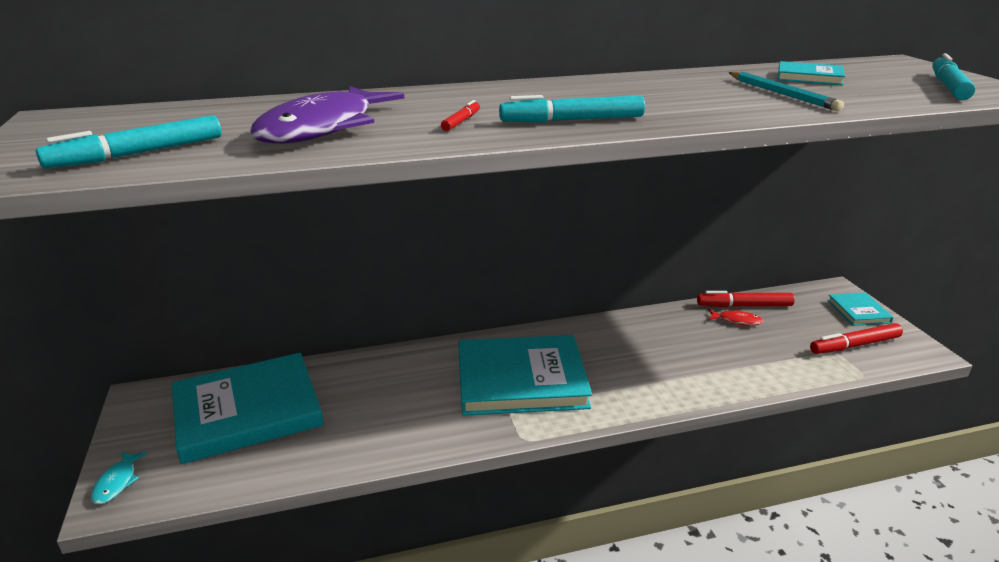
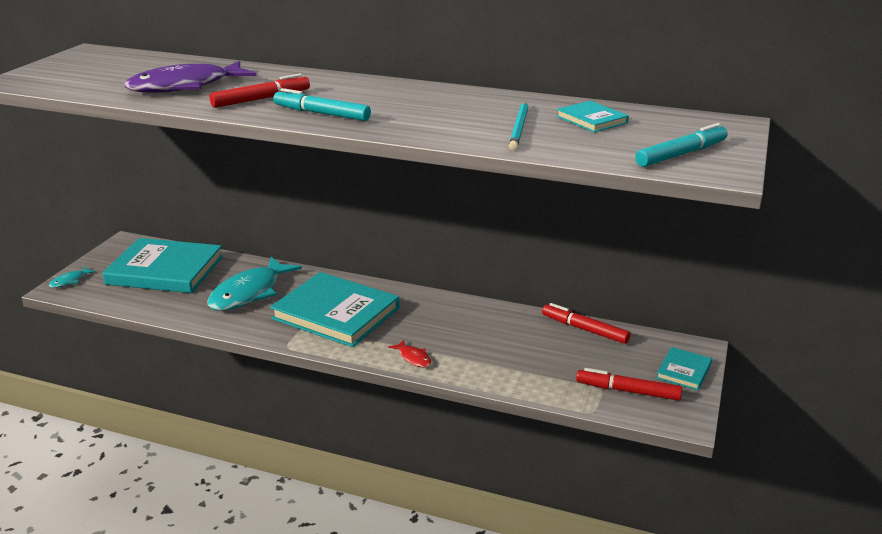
camera: 35 degrees right, 0 degrees up
(138, 154) = (79, 82): turquoise marker -> none
(394, 396) = (249, 293): none -> turquoise fish
(461, 121) = (261, 99): red marker -> red marker, size x1.93
(737, 321) = (558, 337): red fish -> red fish (413, 358)

